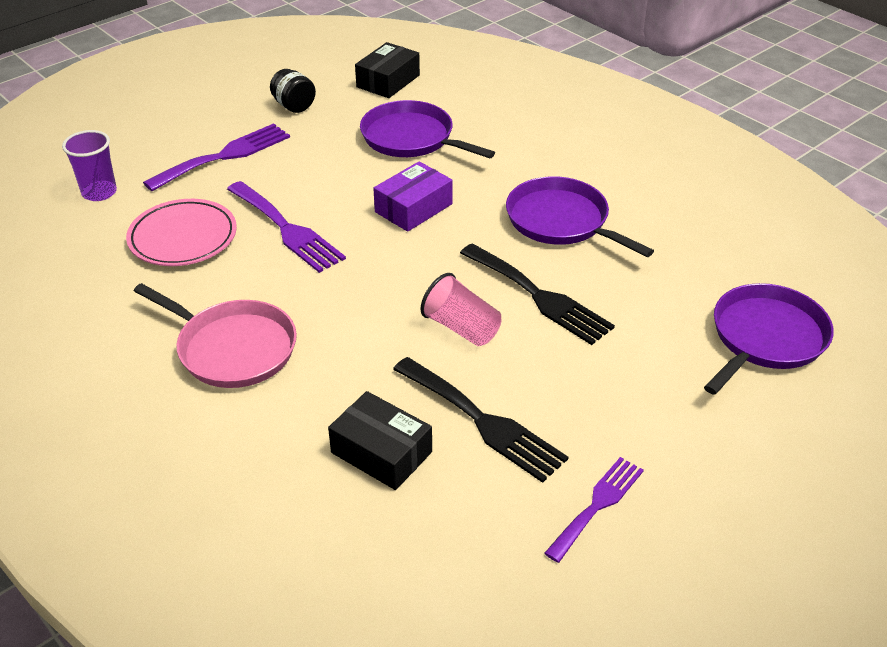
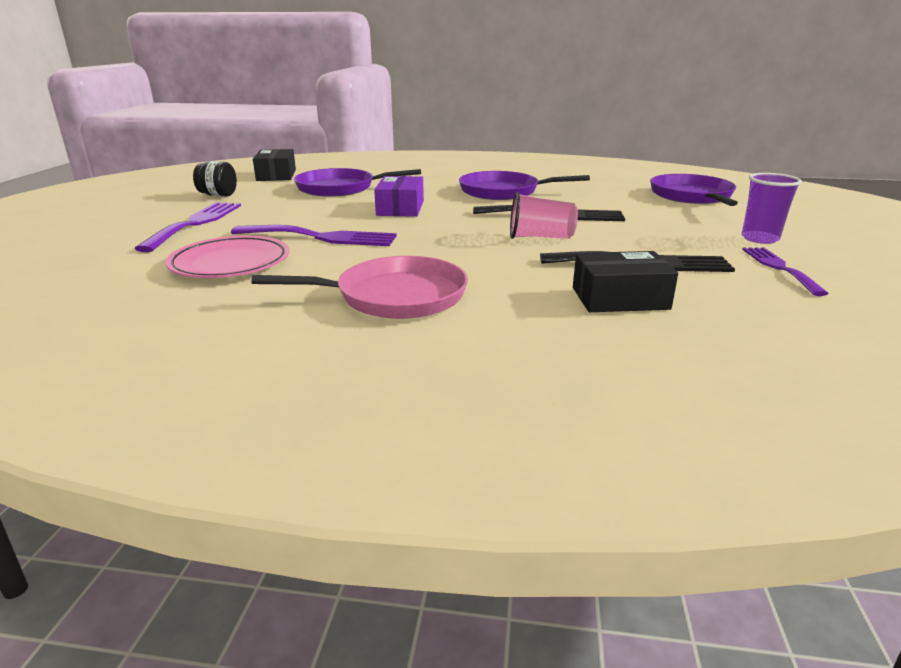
camera: 40 degrees left, 15 degrees down
(99, 192) = (88, 266): purple cup -> purple cup (759, 239)

